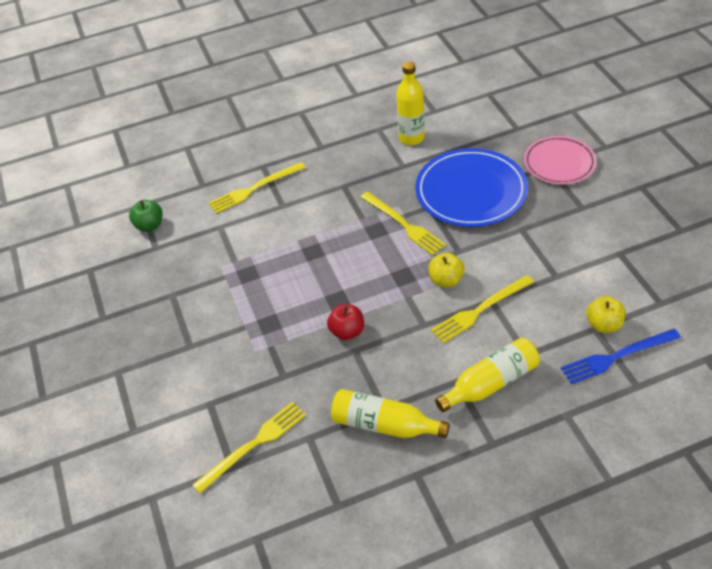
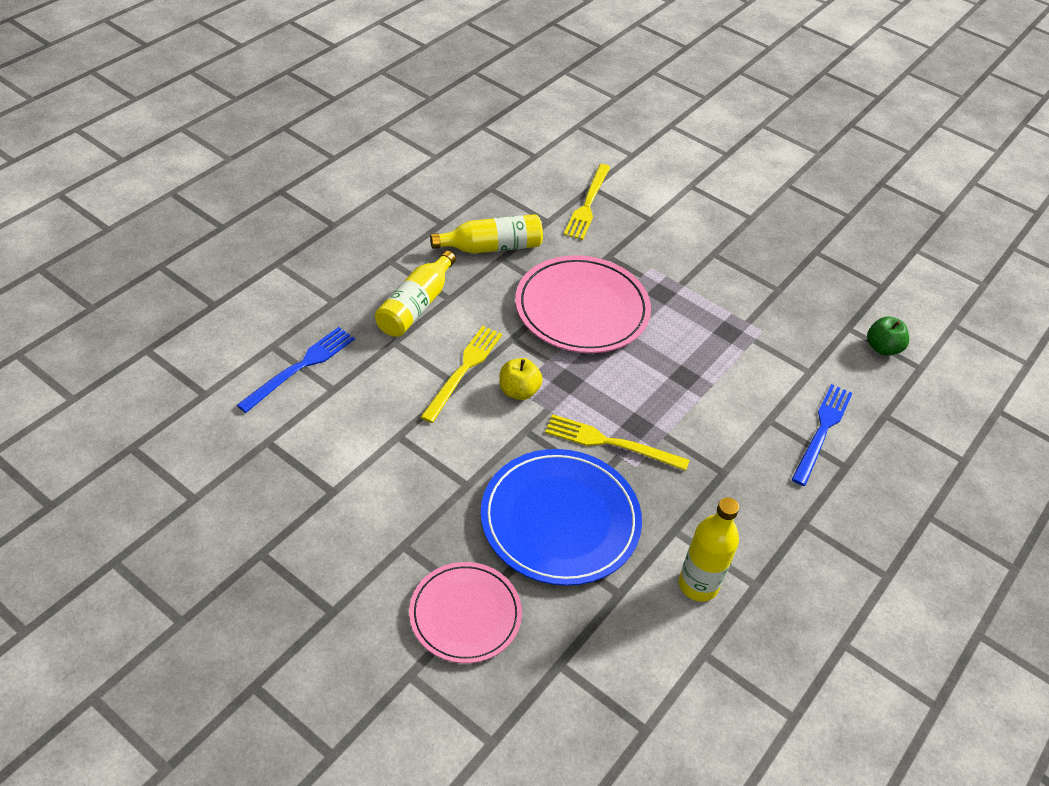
camera: 140 degrees right, 0 degrees up
(254, 189) = (822, 431): yellow fork -> blue fork
(347, 331) = (582, 309): red apple -> pink plate
(604, 325) = (324, 396): yellow apple -> none

